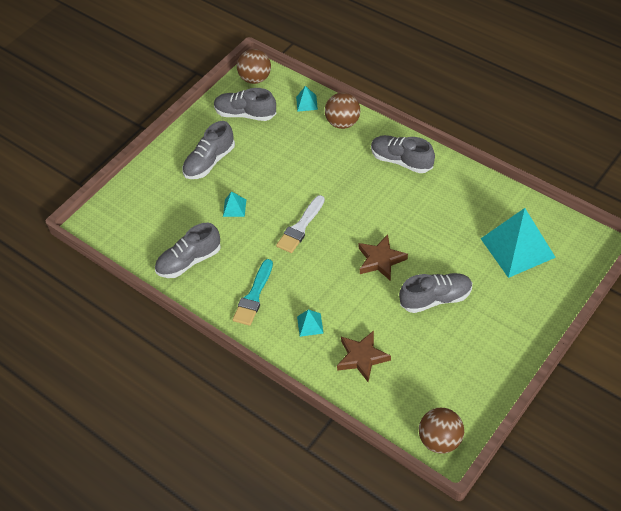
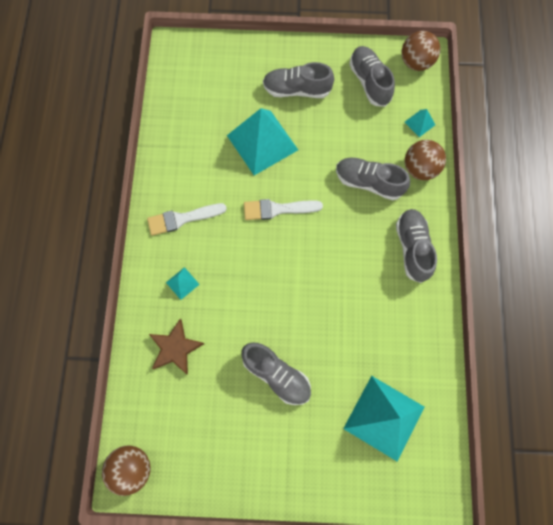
camera: 50 degrees right, 20 degrees up
(189, 261) = (185, 145): grey shoe -> grey shoe (368, 182)
(234, 208) = (262, 142): turquoise pyramid -> turquoise pyramid, size x2.34
(254, 296) = (182, 219): turquoise brush -> white brush
(380, 260) = (287, 300): brown star -> none

